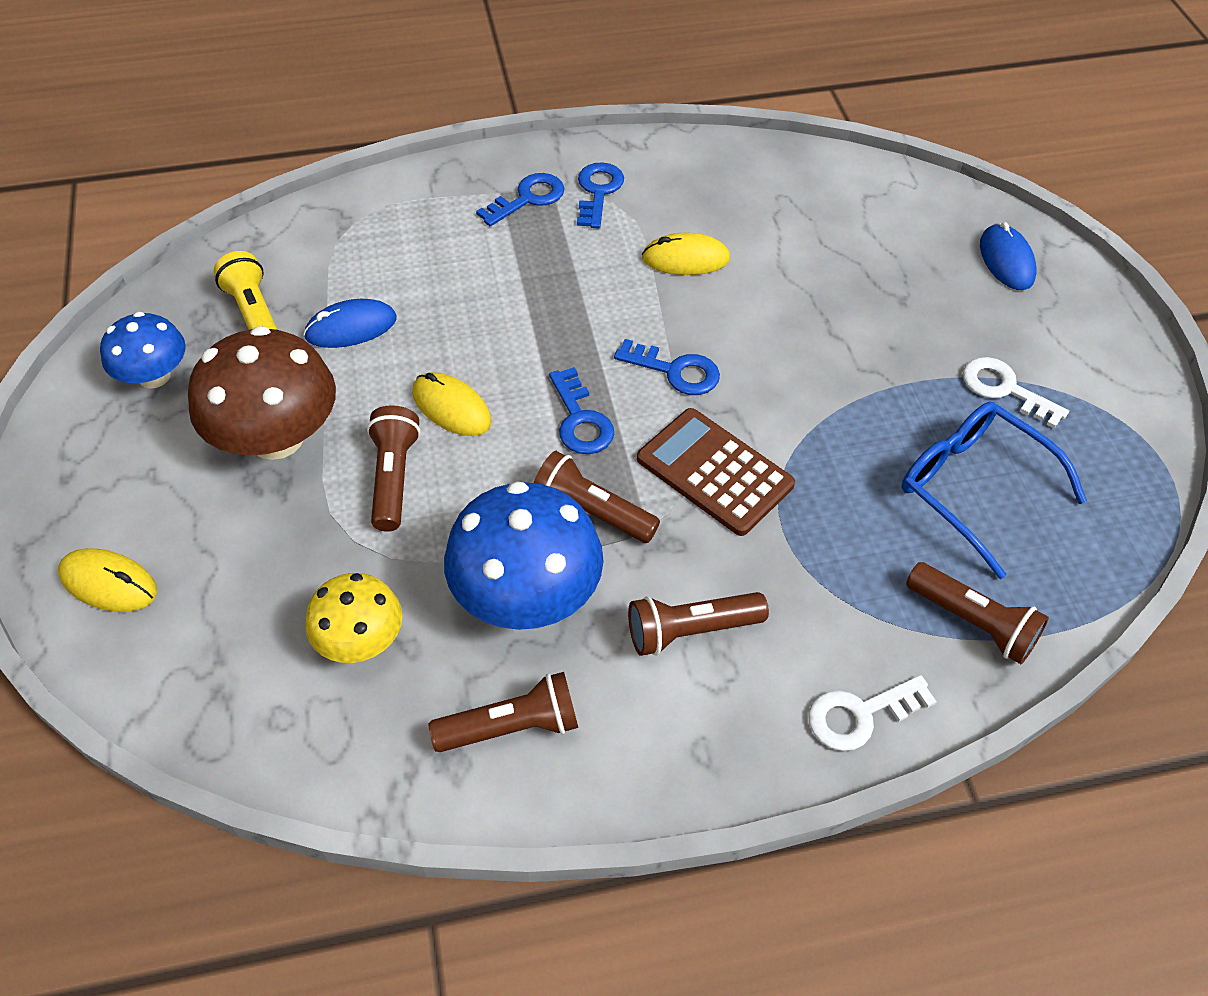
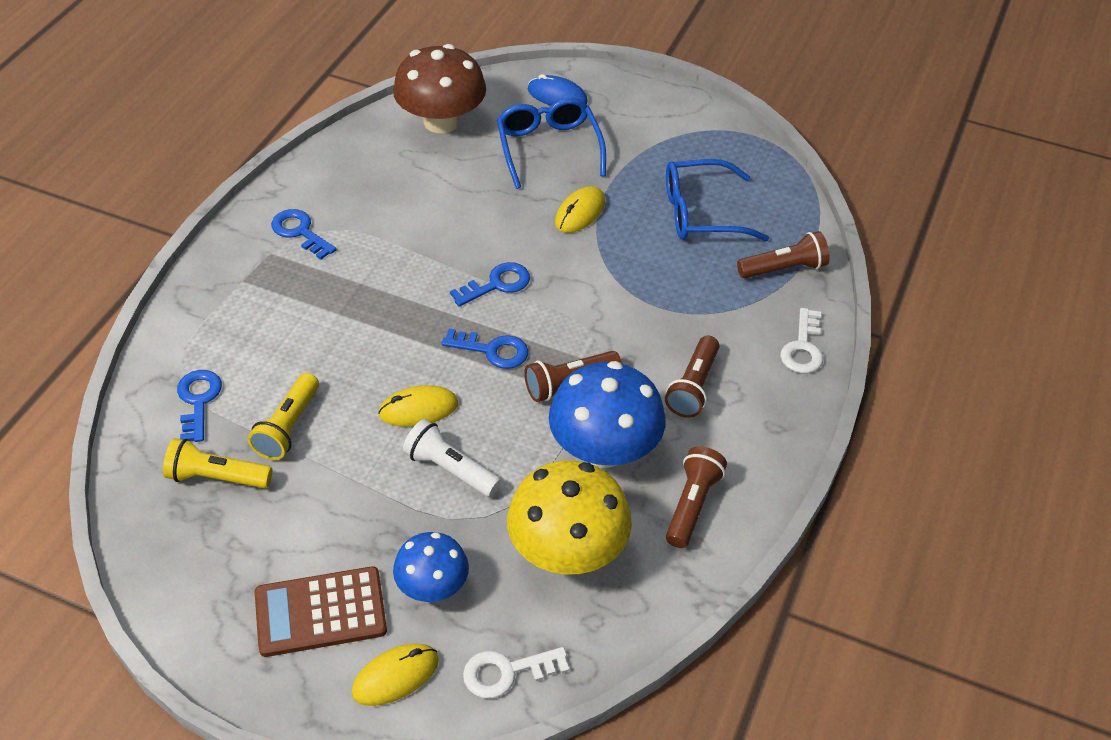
camera: 55 degrees left, 5 degrees down
(154, 376) = (216, 566): blue mushroom -> blue mushroom (432, 586)
(276, 437) = (351, 518): brown mushroom -> brown mushroom (441, 121)
(351, 327) = (288, 427): blue mouse -> yellow flashlight
(360, 640) = (567, 550): yellow mushroom -> yellow mushroom, size x1.67
(393, 477) = (450, 469): brown flashlight -> white flashlight
(528, 198) = (265, 270): blue key -> blue key (198, 401)
(685, 259) = (408, 226): yellow mouse -> yellow mouse (580, 212)
(714, 472) = (591, 312): brown calculator -> brown calculator (320, 612)
(918, 299) = (548, 148): none -> blue glasses
(1005, 389) = (647, 158): white key -> white key (507, 672)

